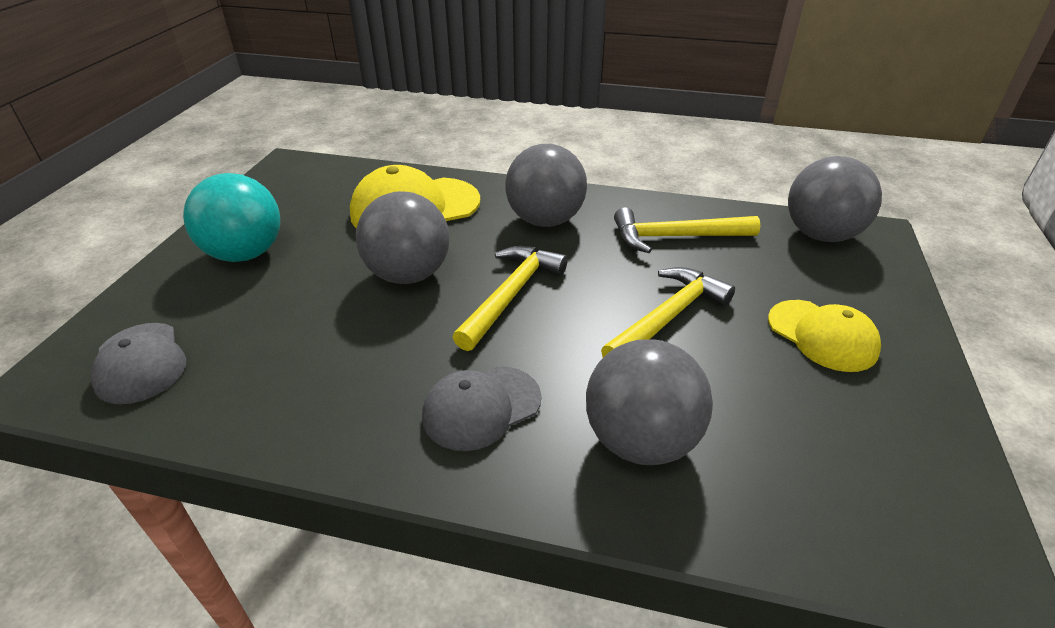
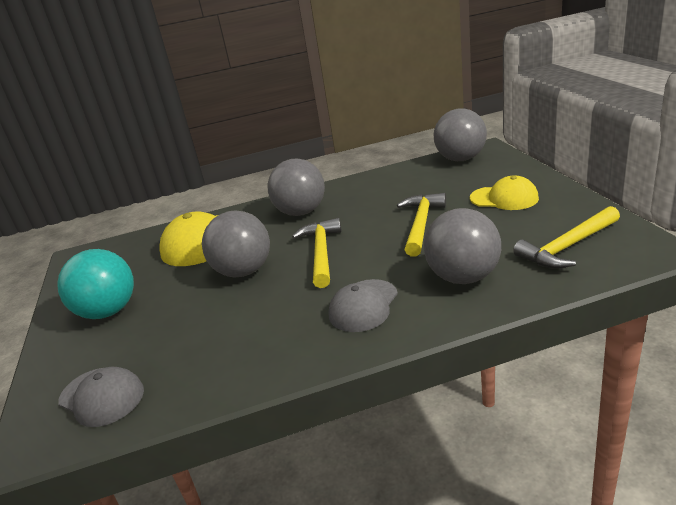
camera: 25 degrees left, 10 degrees down
(675, 237) = (386, 189): yellow hammer -> yellow hammer (567, 247)

